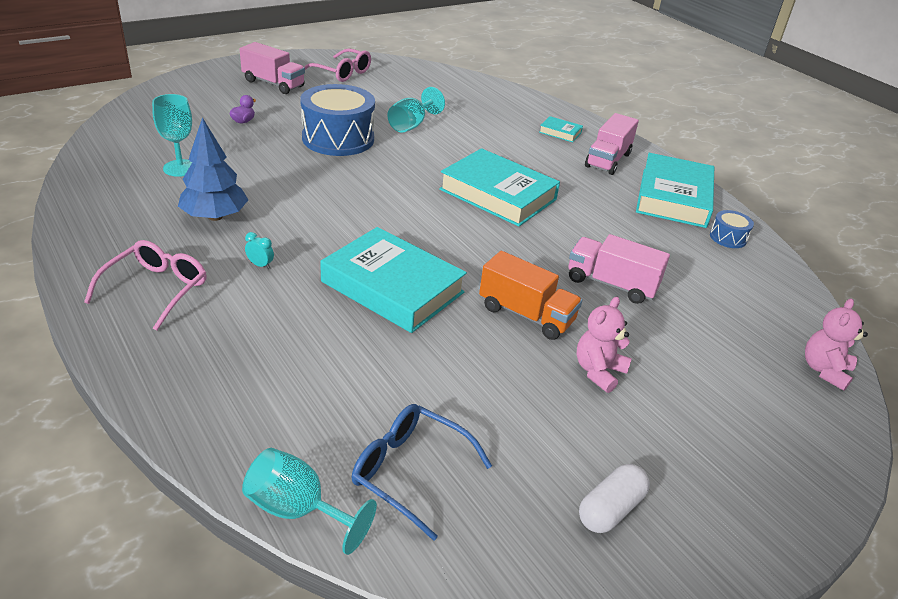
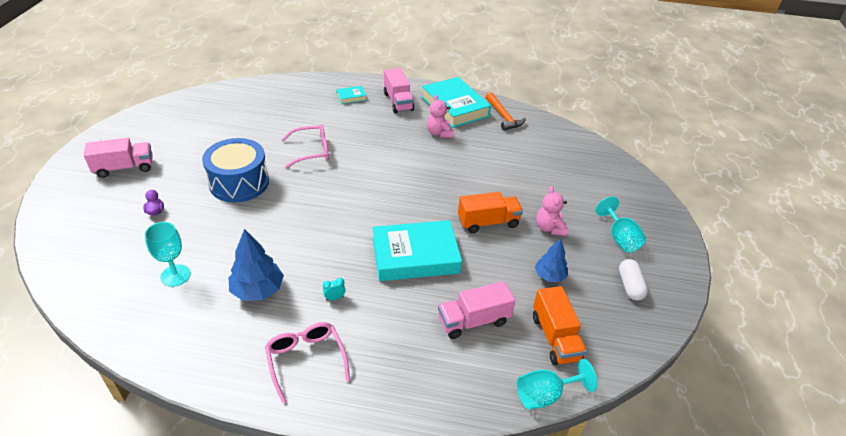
camera: 45 degrees left, 5 degrees up
(342, 73) = (158, 129): pink glasses -> pink glasses (312, 151)
(410, 472) = (555, 337): blue glasses -> orange truck
(411, 125) = (266, 144): turquoise goblet -> turquoise goblet (619, 238)
(498, 194) = (380, 161): turquoise book -> none
(513, 413) = (549, 276): none -> blue tree
(611, 284) = (496, 178): pink truck -> pink truck (473, 321)
(728, 238) = (503, 116): blue drum -> orange hammer
(824, 370) = (611, 162): pink teddy bear -> pink teddy bear (439, 133)

